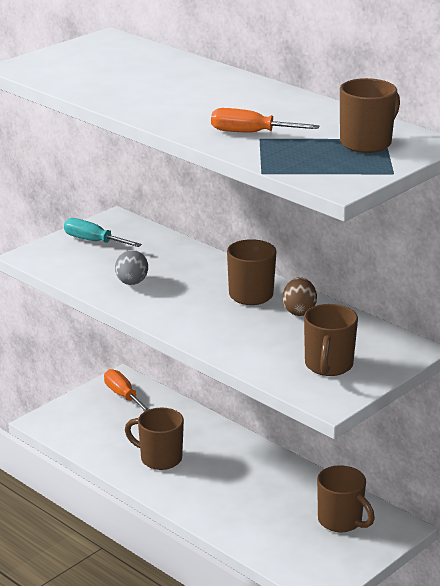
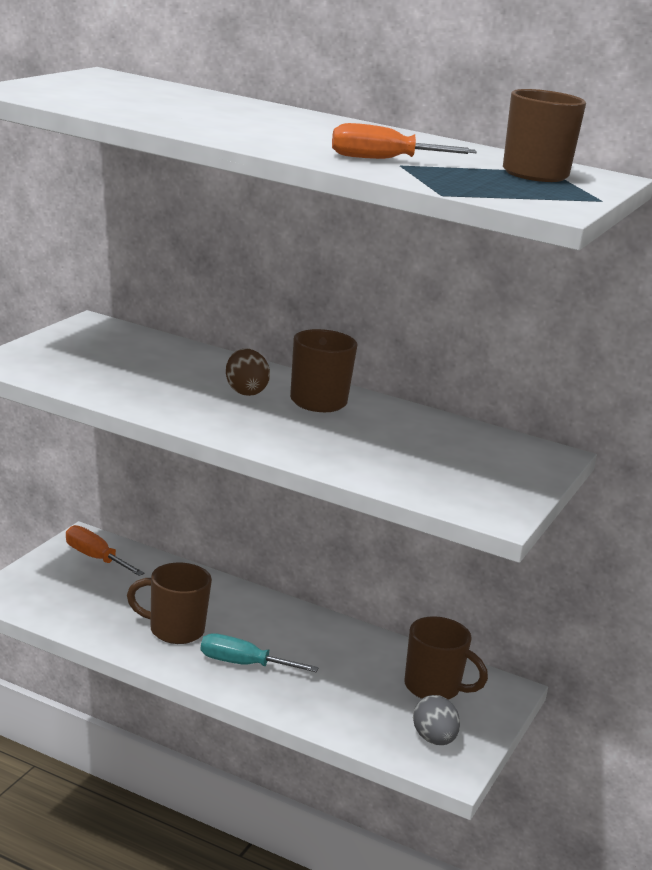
camera: 20 degrees left, 5 degrees down
(93, 241) = (79, 347): turquoise screwdriver -> turquoise screwdriver (243, 664)
(131, 283) = (157, 391): grey egg -> grey egg (433, 739)
(299, 311) = (388, 417): brown egg -> brown egg (245, 391)
(328, 366) = (466, 476): brown mug -> none

